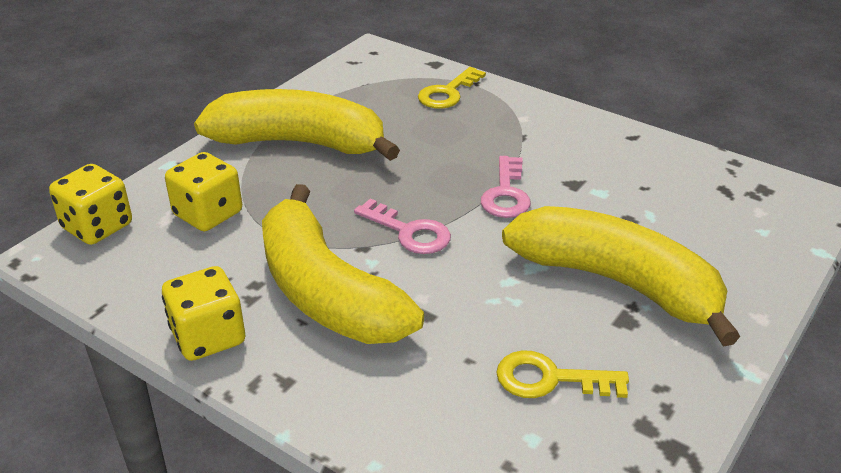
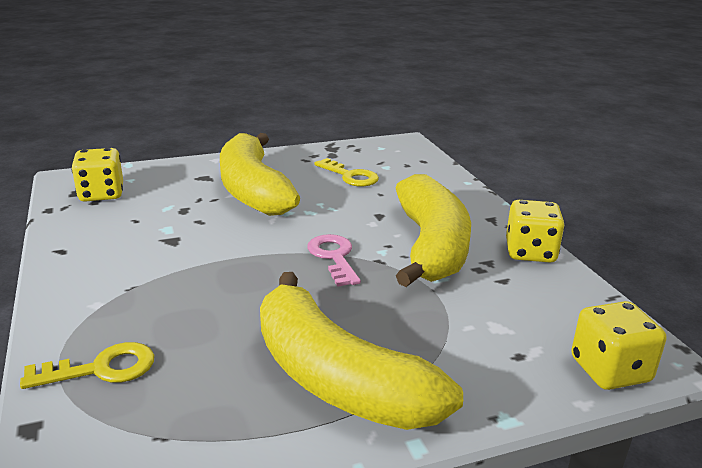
camera: 145 degrees left, 10 degrees down
(208, 214) = (489, 337): yellow dice -> yellow dice (101, 194)
(506, 194) = (229, 252): pink key -> none

